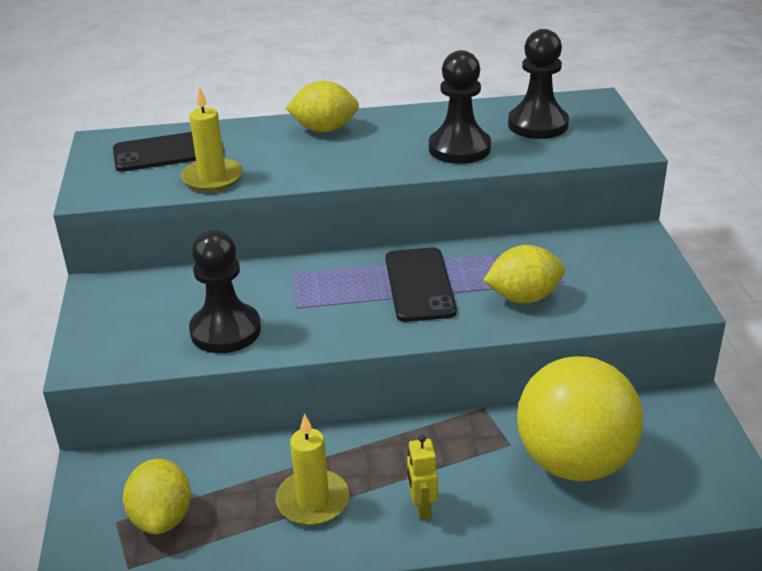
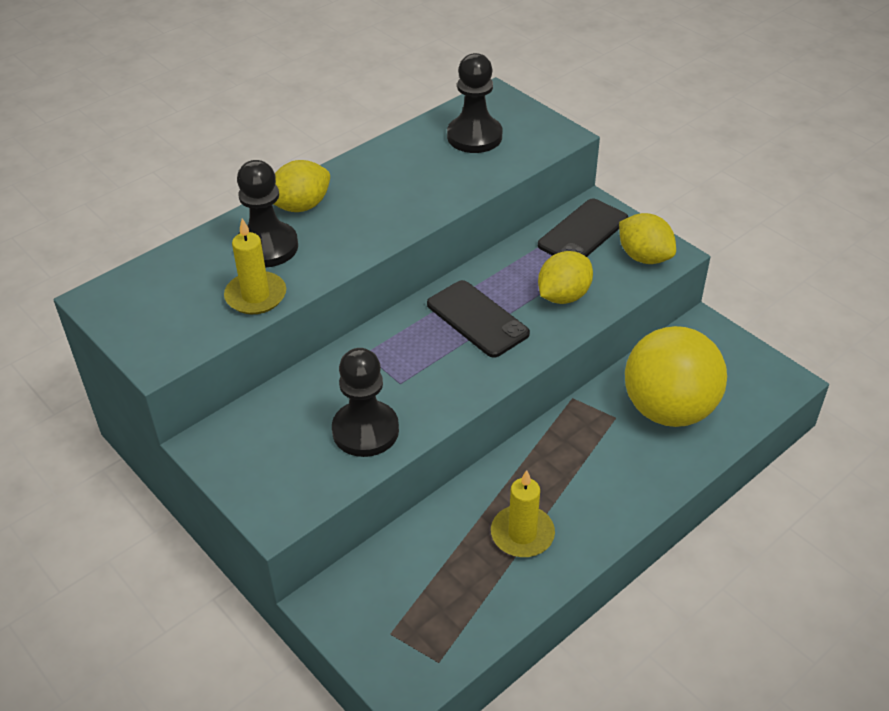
camera: 35 degrees left, 10 degrees up
(162, 518) = (424, 610): yellow lemon -> yellow lemon (644, 257)
(168, 152) = (180, 285): black phone -> black phone (583, 232)
(422, 507) = (601, 497): yellow robot -> none
(459, 148) = (436, 183): black pawn -> black pawn (267, 247)

